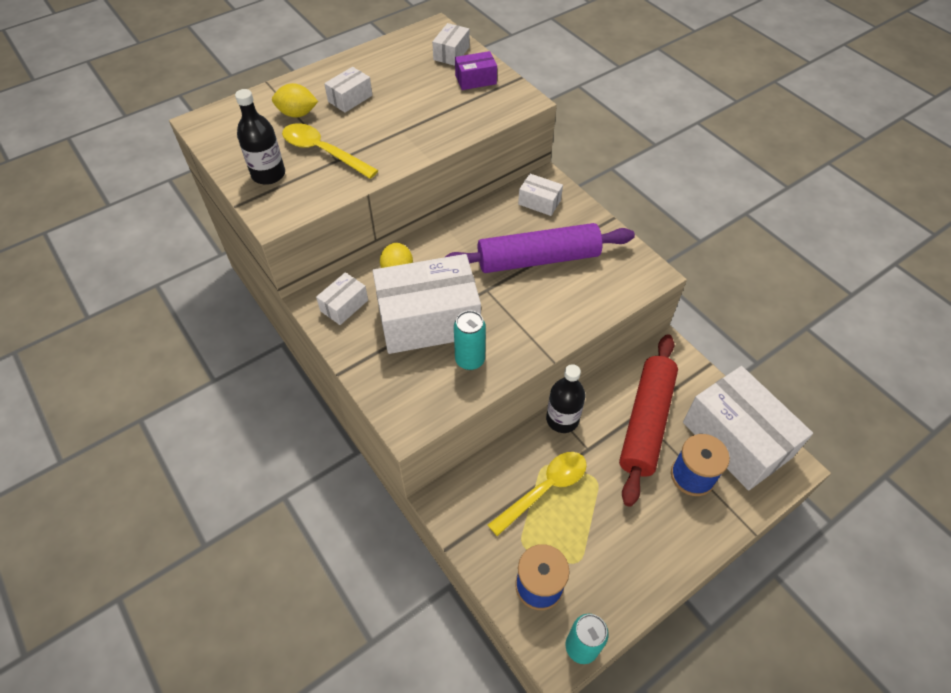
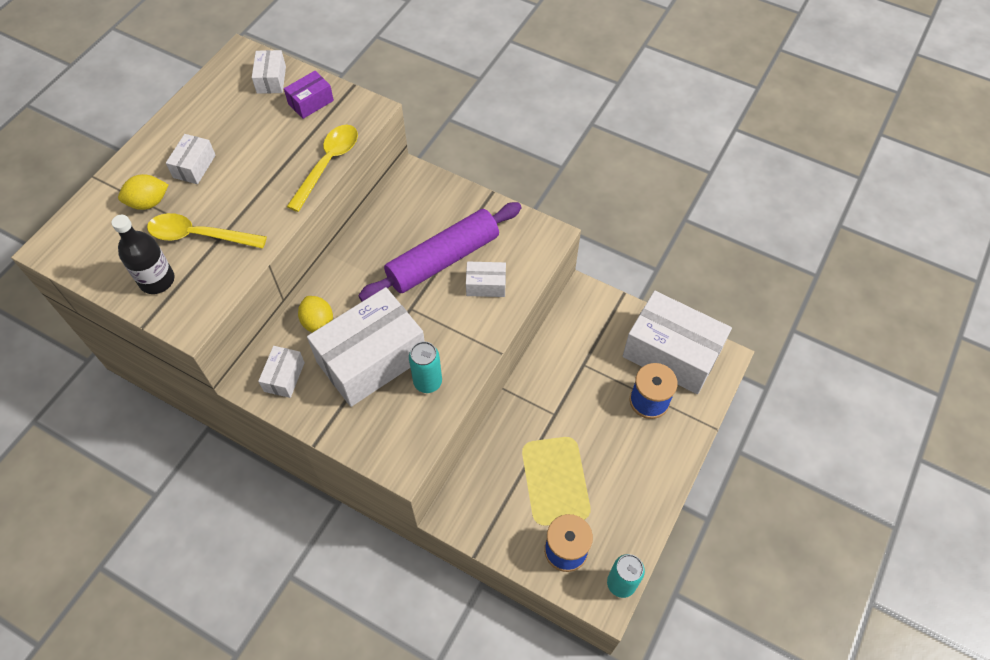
camera: 25 degrees left, 5 degrees up
(539, 202) = (417, 201): white box -> white box (486, 285)
(545, 489) = (534, 466): yellow spoon -> yellow spoon (328, 164)
(562, 419) = (521, 397): black bottle -> none
(645, 422) = (592, 369): red rolling pin -> none

